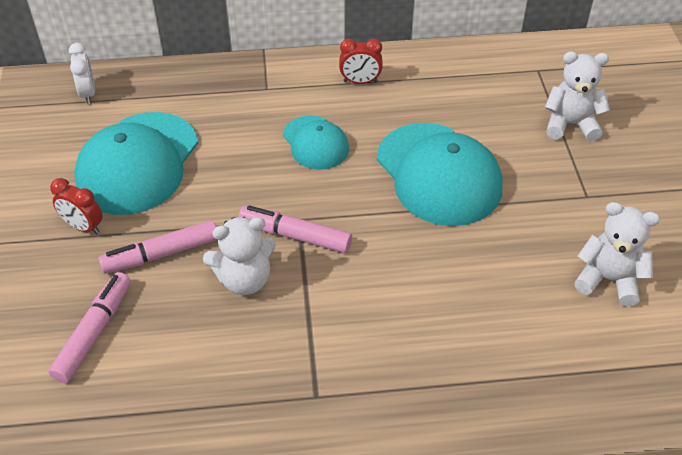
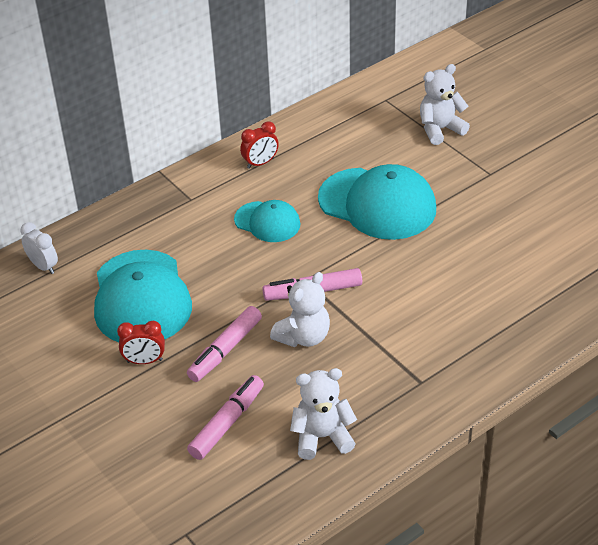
camera: 30 degrees left, 5 degrees down
(94, 332) = (227, 423): pink marker -> pink marker turned 45 degrees clockwise
(608, 279) = (545, 221): white teddy bear -> white teddy bear (322, 437)

